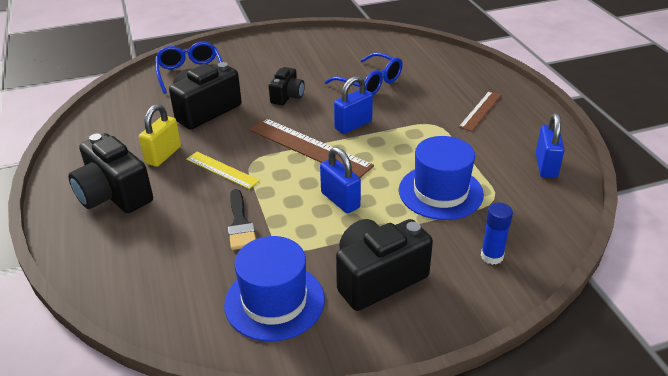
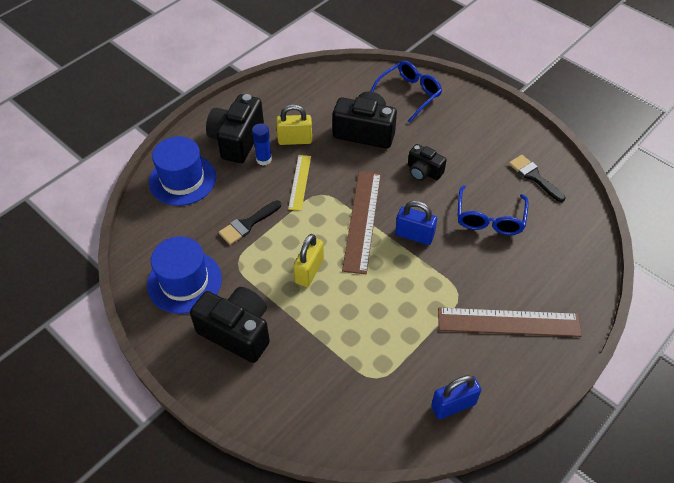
camera: 60 degrees right, 15 degrees up
(287, 96) = (423, 171): black camera -> black camera turned 45 degrees clockwise
(340, 200) = (309, 271): blue padlock -> yellow padlock
(347, 50) = (534, 176): none -> black brush
(440, 192) = (361, 335): blue hat -> blue hat (182, 179)
(480, 110) = (508, 322): brown ruler -> brown ruler, size x1.71
(492, 256) = (301, 400): blue glue stick -> blue glue stick (264, 159)

